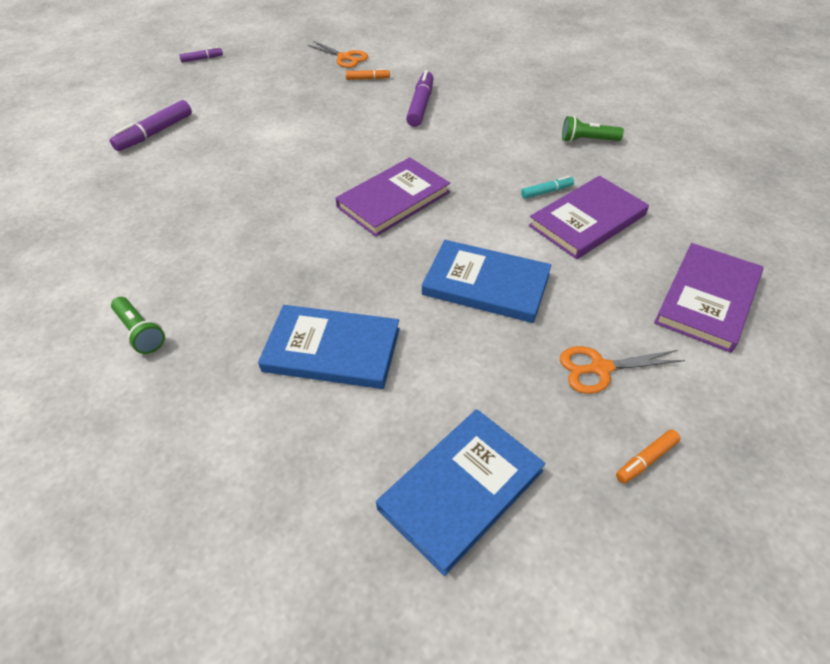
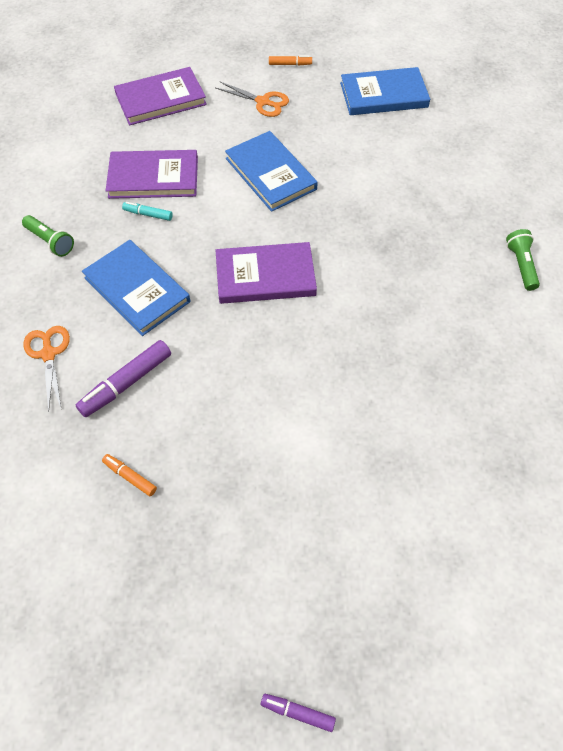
camera: 145 degrees left, 10 degrees up
(155, 133) = (435, 532): purple marker -> none
(332, 350) = (399, 186): blue book -> blue book (137, 290)
(345, 57) = (112, 553): orange scissors -> orange scissors (48, 354)

